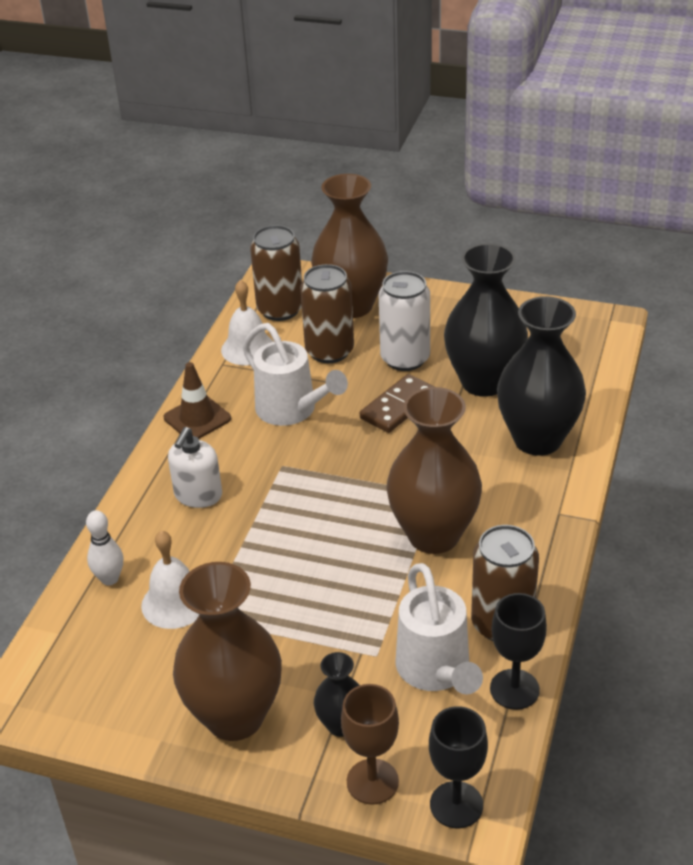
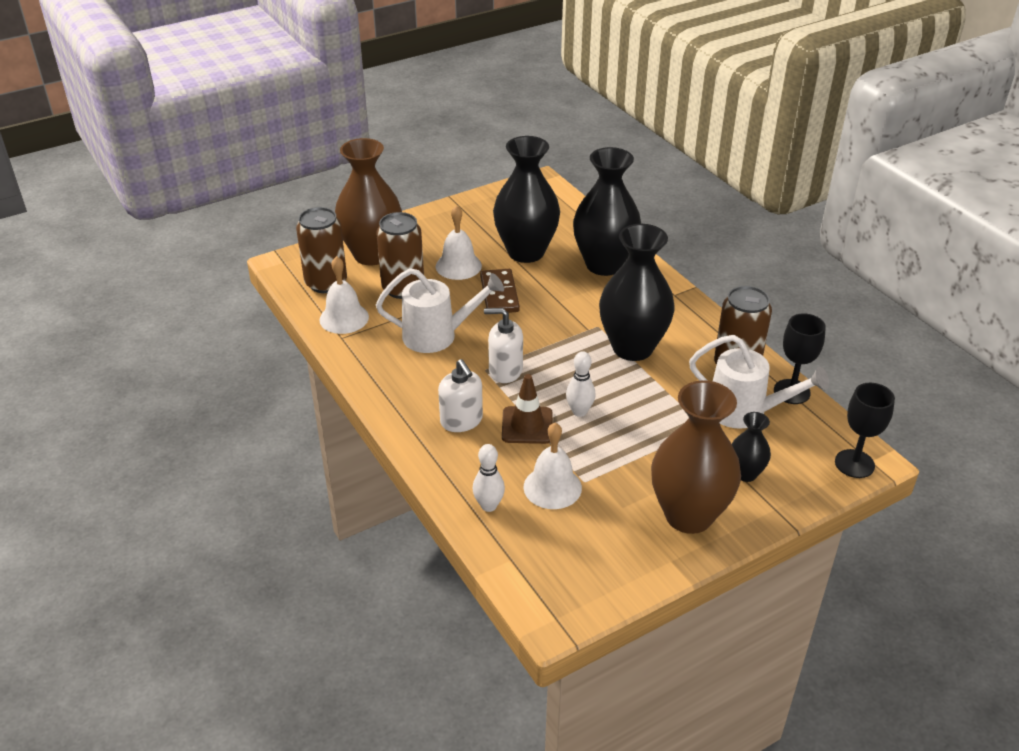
camera: 50 degrees left, 0 degrees up
(197, 418) = (382, 379): brown traffic cone -> brown traffic cone (527, 425)
(295, 478) = (505, 371): none -> white soap dispenser
(296, 557) = (579, 411): none -> white bowling pin
(372, 781) = (804, 486): brown goblet -> none
(405, 359) = (458, 266): white can -> white bell
(433, 535) = (632, 348): brown vase -> black vase

